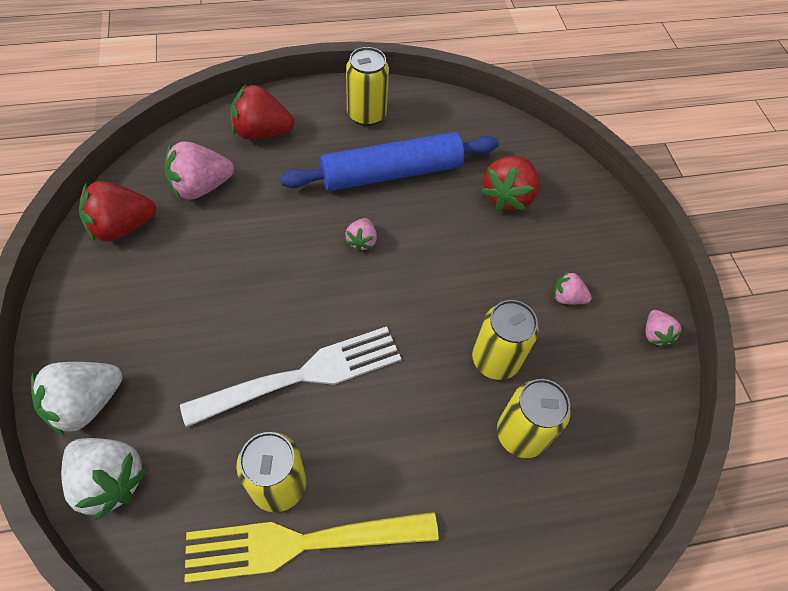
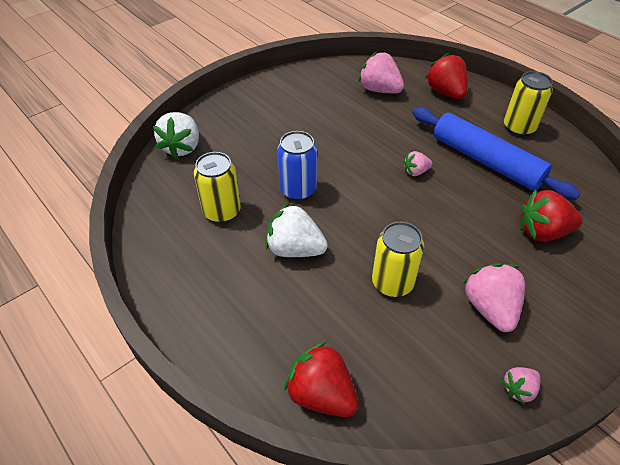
camera: 65 degrees right, 10 degrees down
(86, 404) = (216, 119): white strawberry -> white strawberry (295, 249)
(122, 227) = (324, 77): red strawberry -> red strawberry (321, 394)
(300, 543) = (194, 237): yellow fork -> none
(304, 375) = (298, 190): white fork -> blue can
(521, 434) = (346, 323): yellow can -> none
(567, 297) = (490, 308): pink strawberry -> pink strawberry, size x1.84

